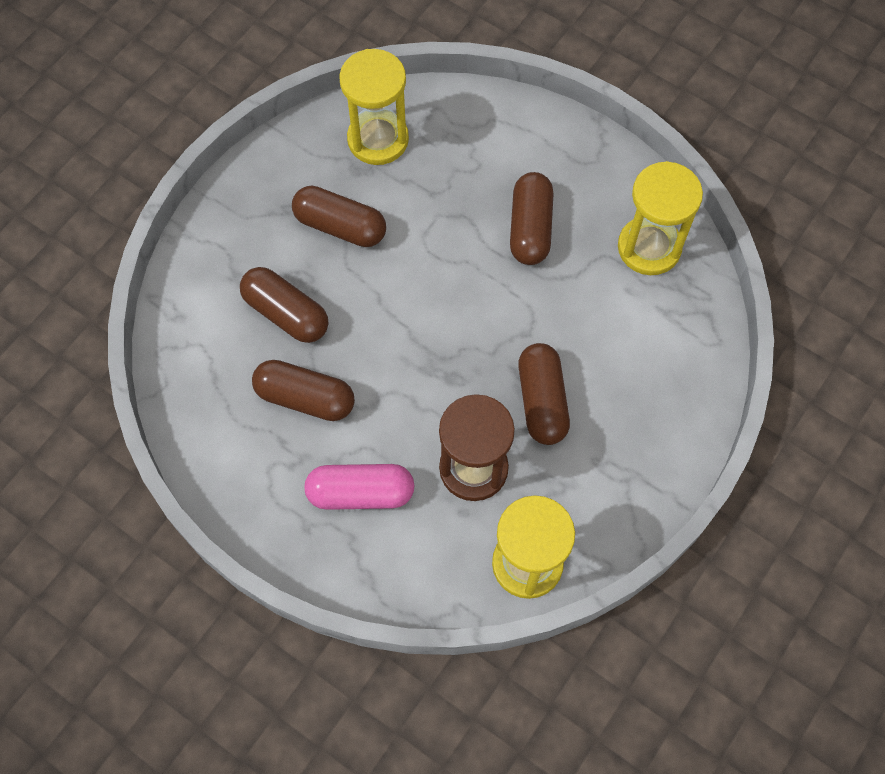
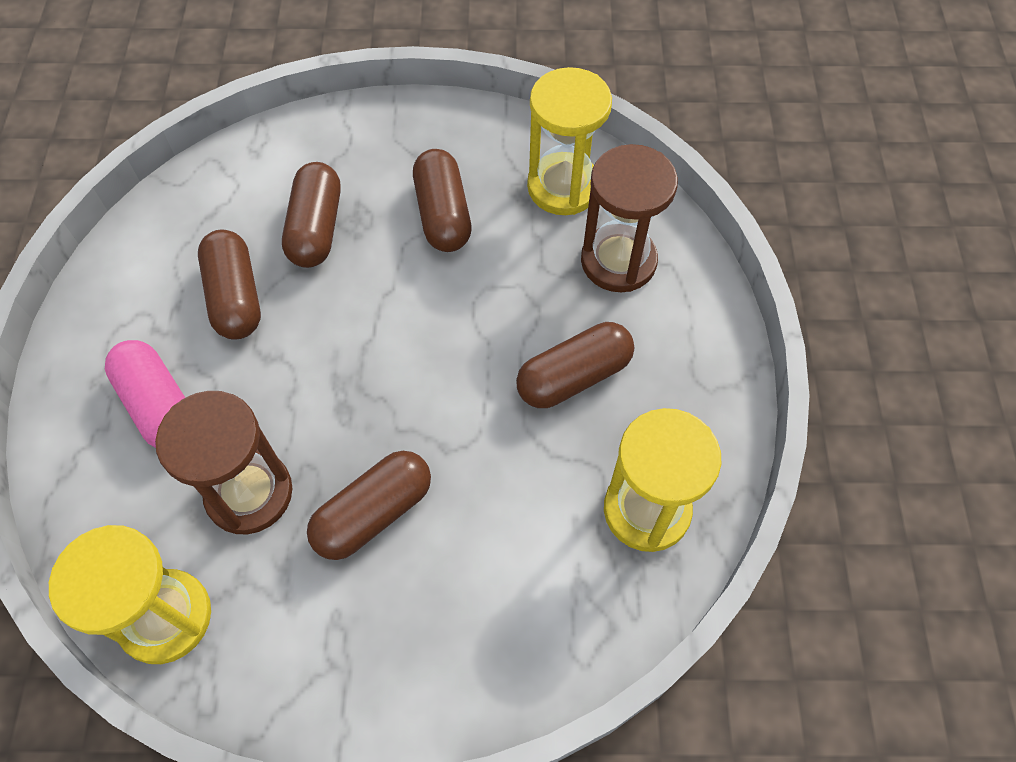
camera: 55 degrees right, 5 degrees down
(464, 147) = (618, 261): none -> brown hourglass

